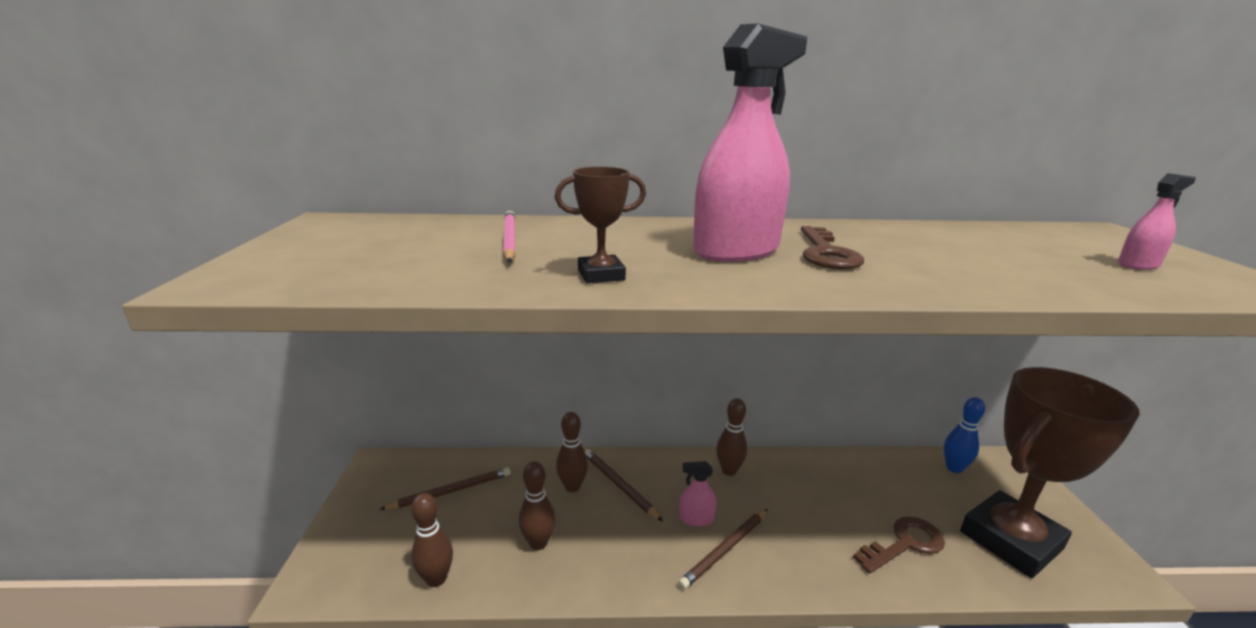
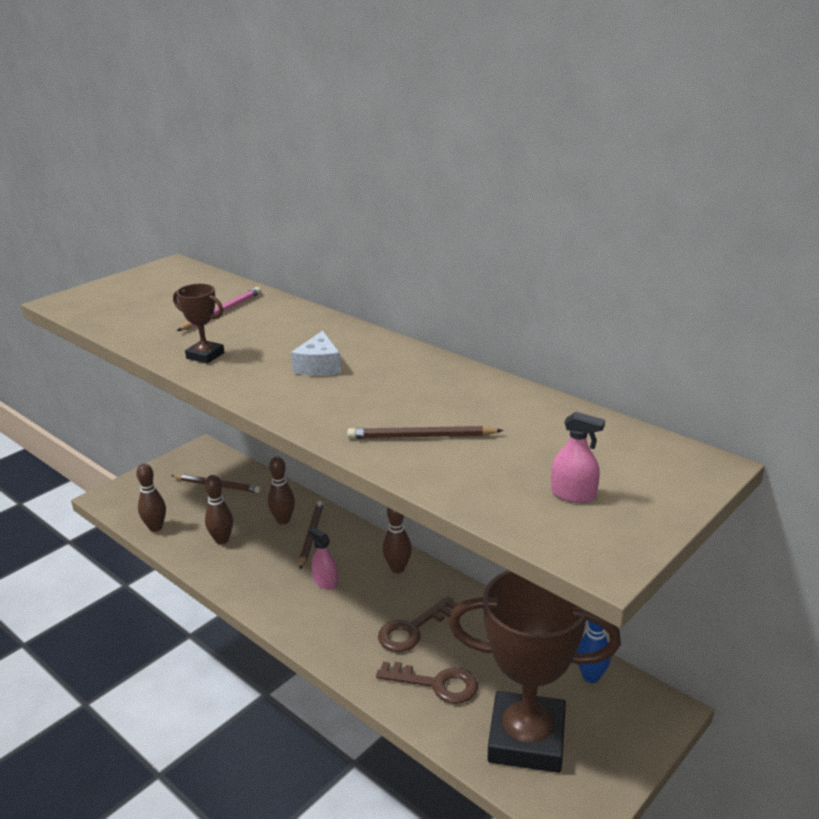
camera: 45 degrees right, 5 degrees up
(725, 550) = (313, 608): brown pencil -> brown pencil (421, 437)
(736, 250) = (319, 366): pink spray bottle -> white cheese
(826, 253) = (368, 389): brown key -> brown key (412, 629)

